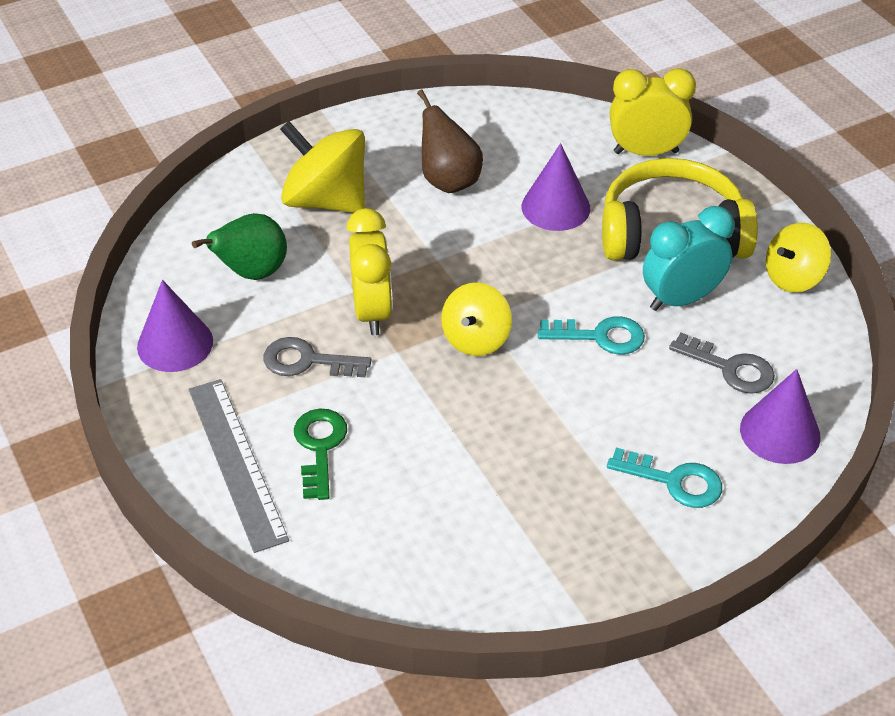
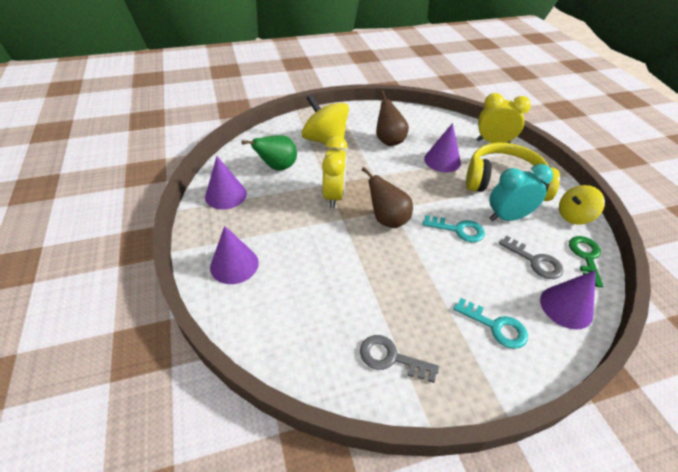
camera: 10 degrees right, 0 degrees up
(236, 462) = (234, 264): grey ruler -> purple cone
(307, 361) = (291, 215): grey key -> grey key (391, 358)
(320, 447) = (284, 264): green key -> green key (585, 257)
(476, 339) = (387, 219): yellow spinning top -> brown pear

